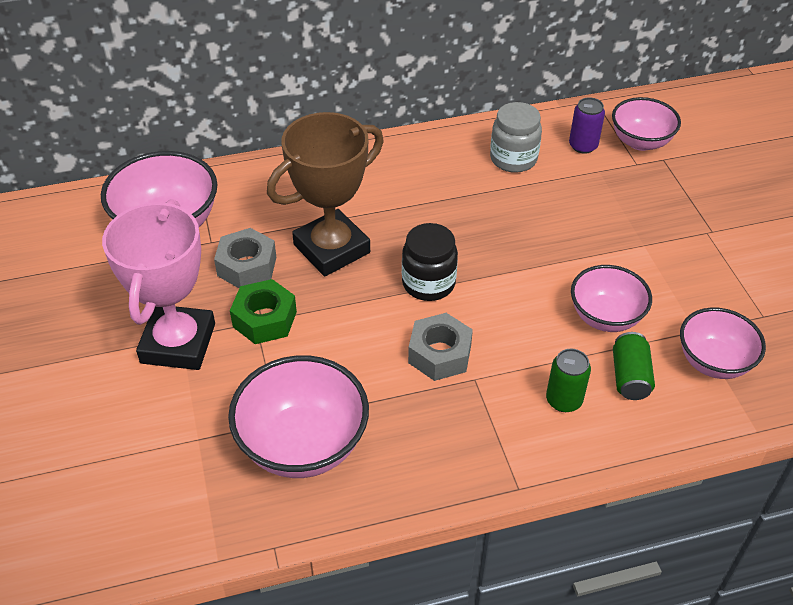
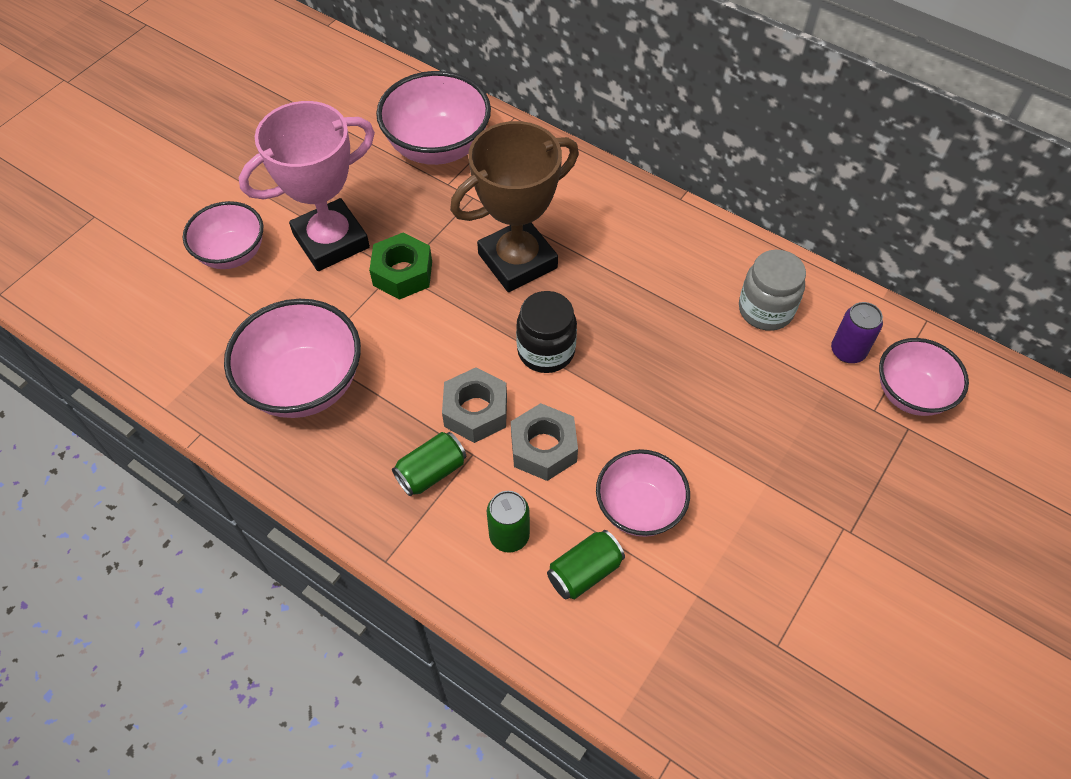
camera: 50 degrees right, 10 degrees up
(247, 266) = (445, 223): grey nut -> grey nut (543, 448)
(331, 249) = (517, 261): brown trophy -> brown trophy turned 45 degrees counterclockwise
(466, 412) = (431, 472): none -> green can
(713, 362) = (670, 633): pink bowl -> pink bowl (232, 254)

